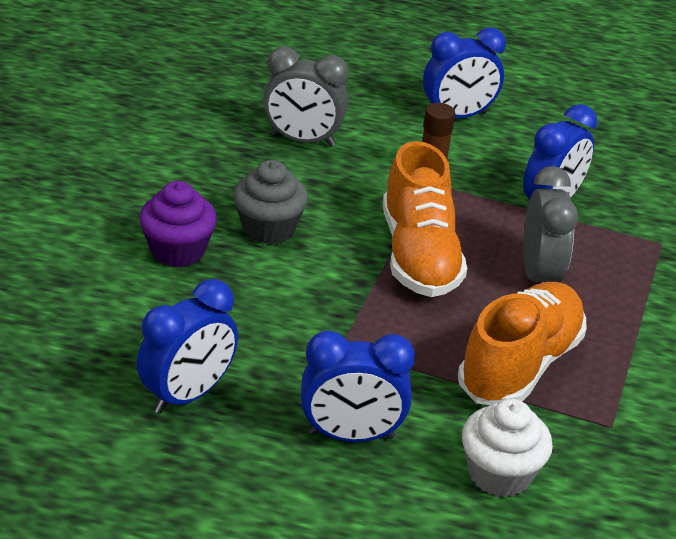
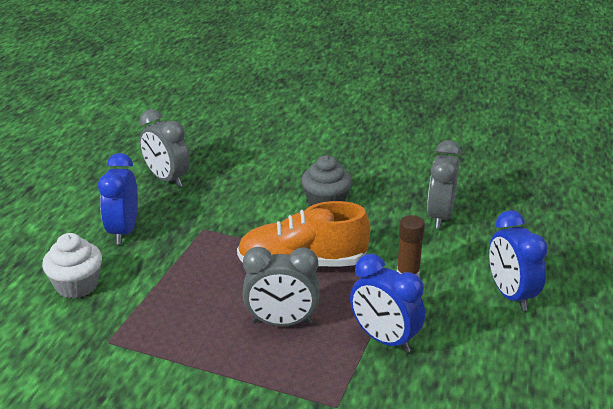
camera: 95 degrees right, 5 degrees down
(178, 250) = (297, 172): purple cupcake -> none
(187, 395) = (167, 179): blue clock -> grey clock
(520, 365) = (177, 303): orange shoe -> none

